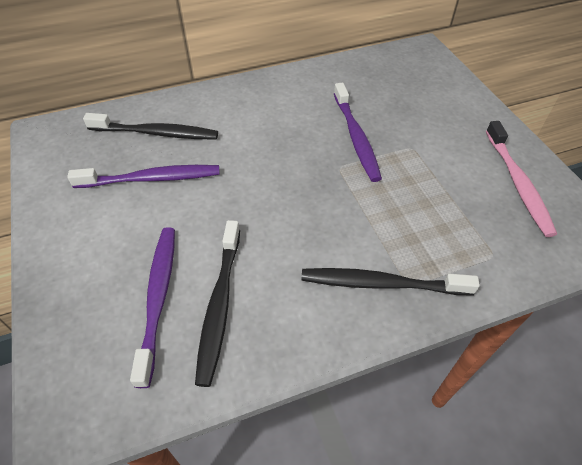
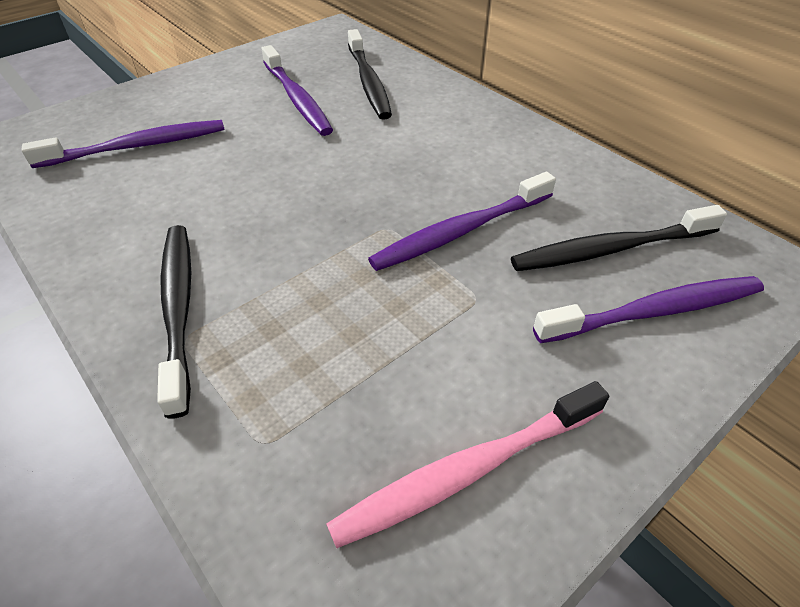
camera: 70 degrees right, 5 degrees down
(220, 304) = (132, 185): black toothbrush -> black toothbrush (611, 249)
(438, 94) = (653, 312): none -> purple toothbrush

